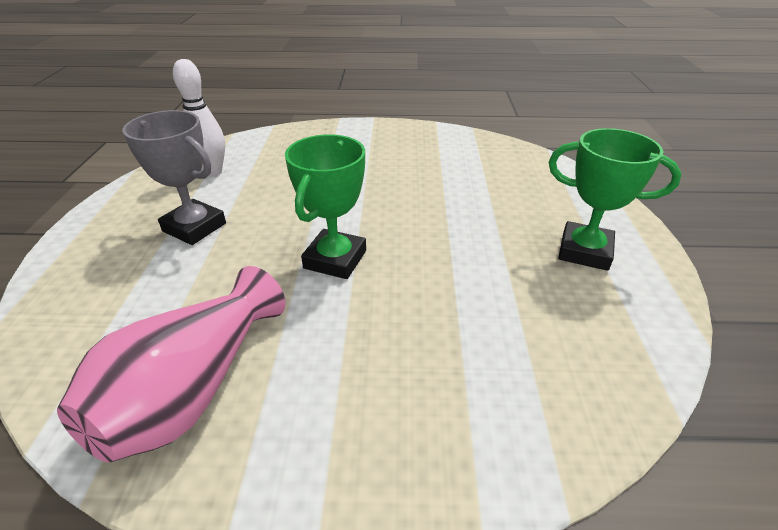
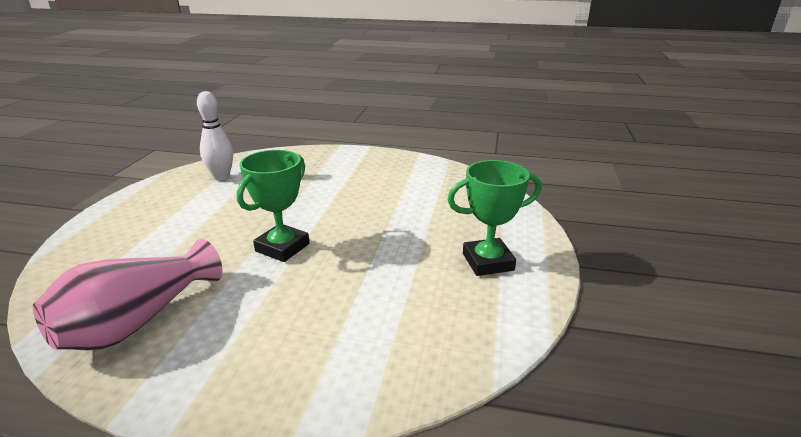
camera: 10 degrees right, 10 degrees down
(194, 227) = (189, 215): grey trophy -> none
(584, 251) = (488, 262): green trophy -> green trophy turned 45 degrees counterclockwise

